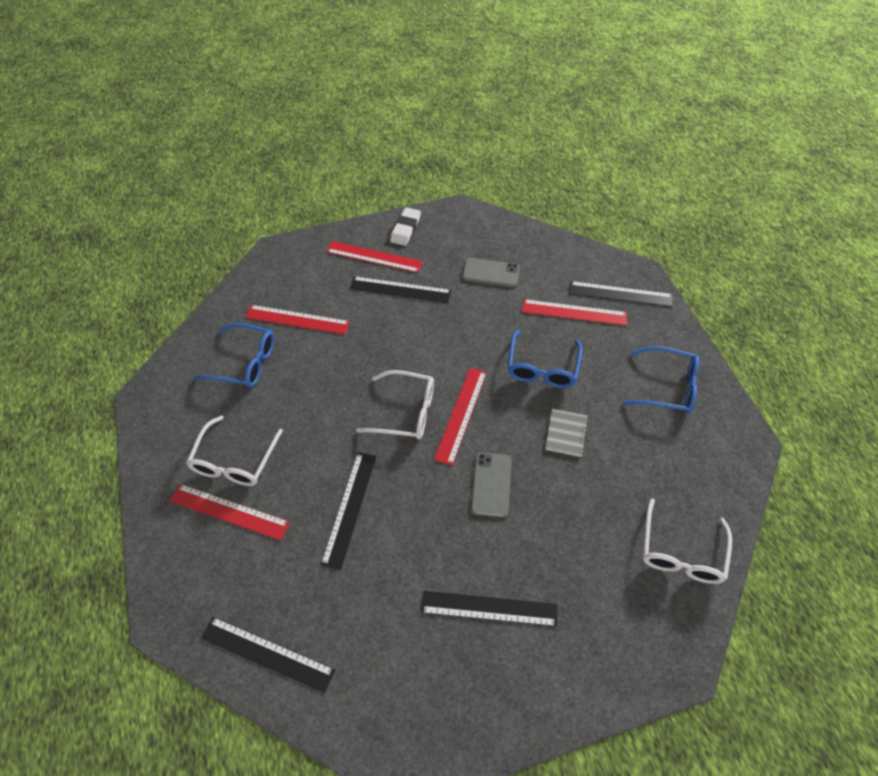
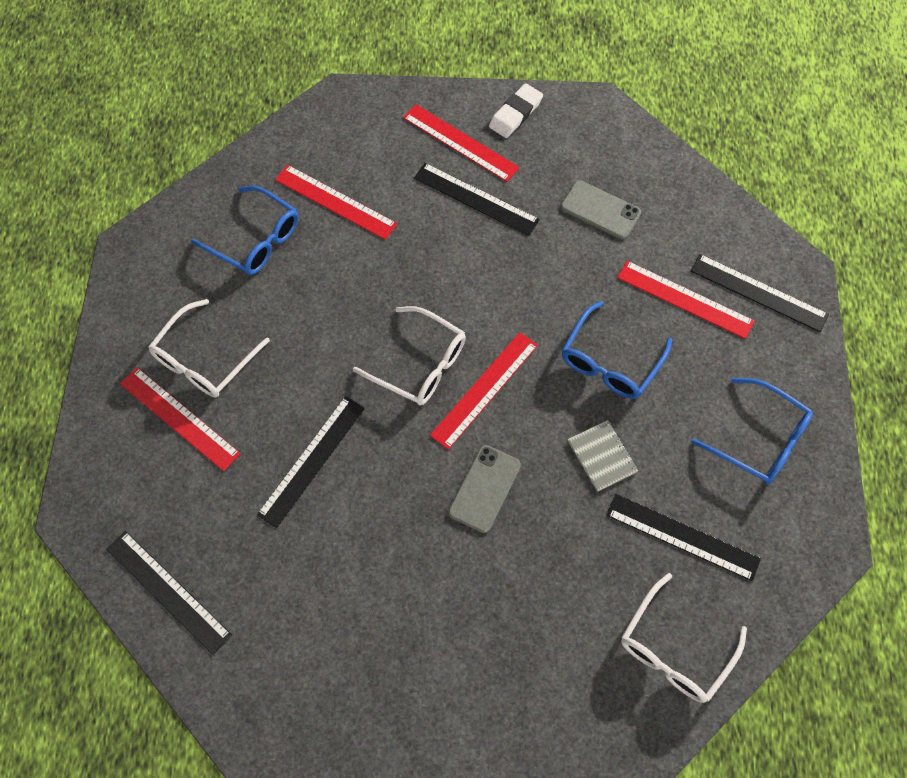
camera: 20 degrees right, 10 degrees up
(489, 609) = (422, 631): black ruler -> black ruler (682, 537)
(566, 433) = (602, 456): grey notebook -> grey notebook turned 60 degrees counterclockwise

